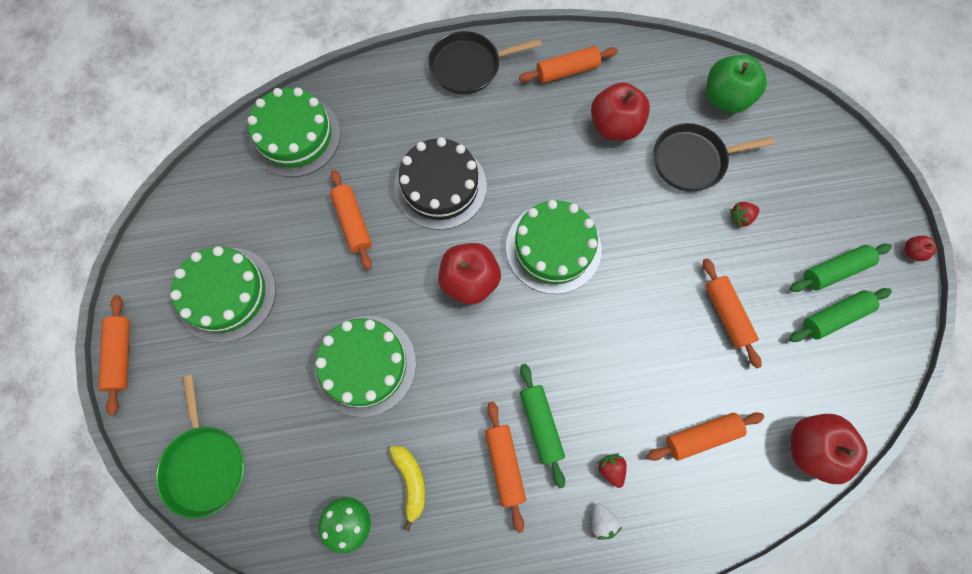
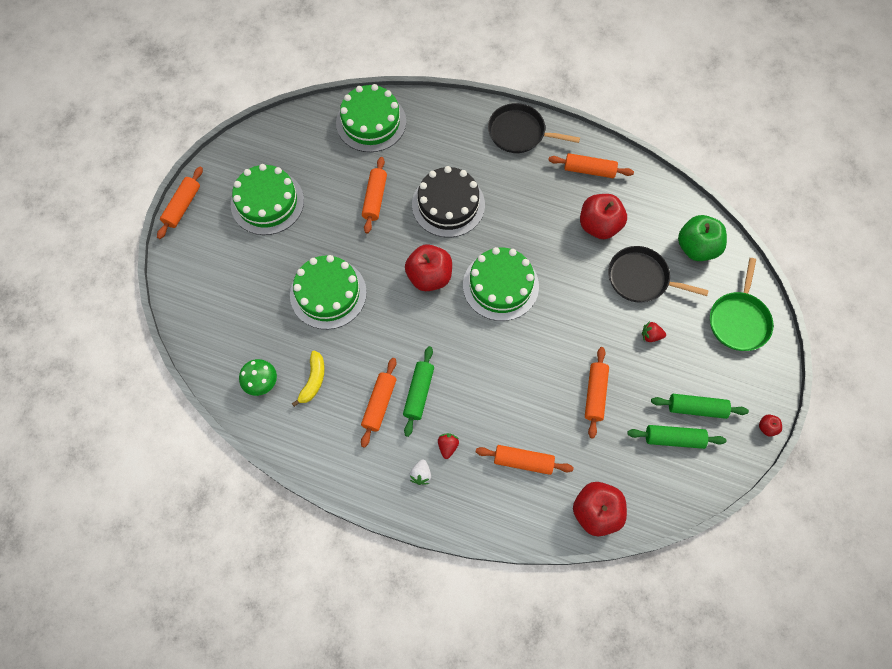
camera: 30 degrees right, 5 degrees down
(205, 464) = (195, 299): green pan -> green pan (739, 320)

